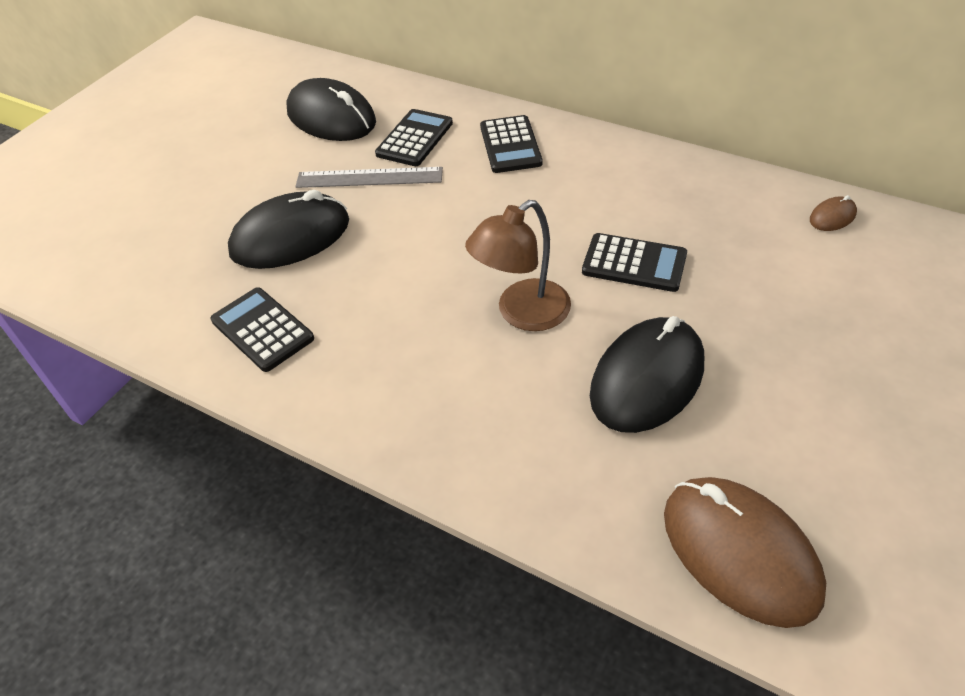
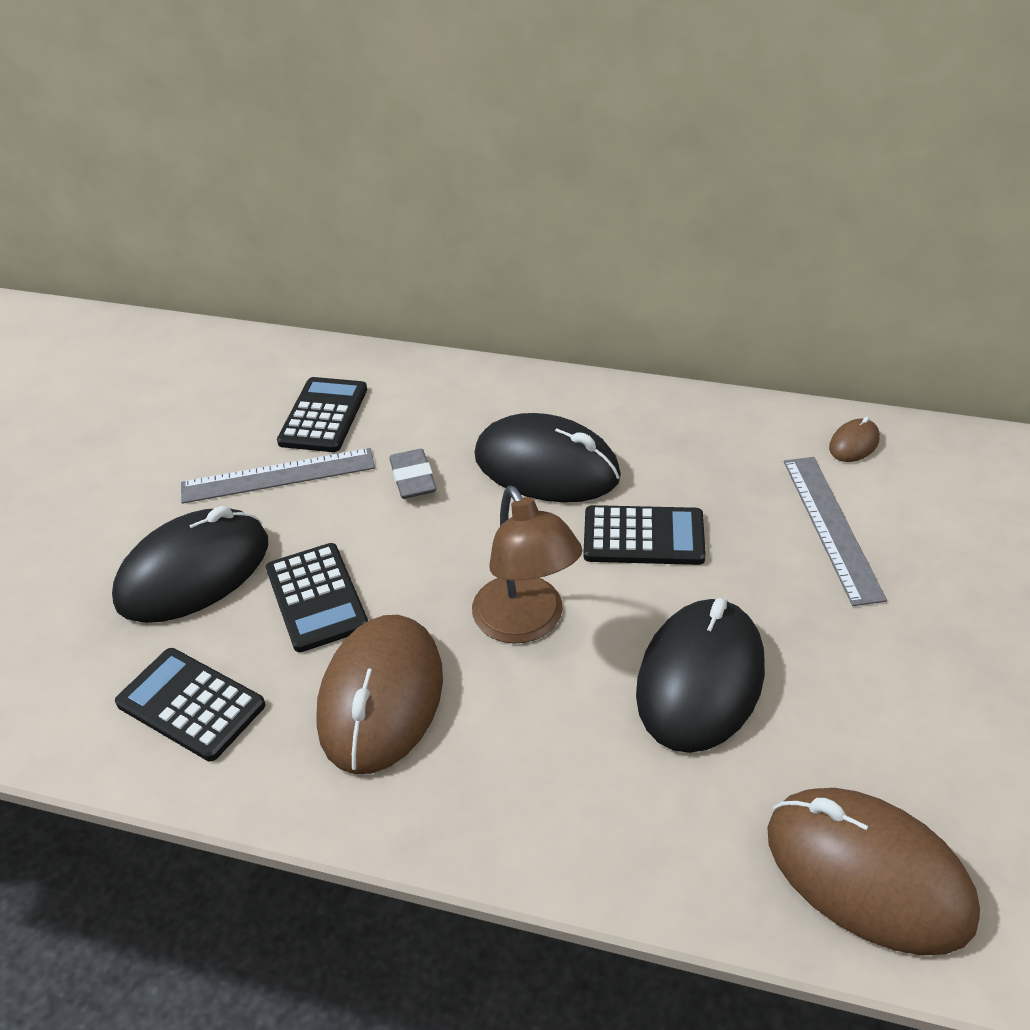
camera: 15 degrees left, 5 degrees down
(331, 117) = (204, 402): black mouse -> black mouse (546, 467)
(398, 349) = (381, 698): none -> brown mouse
(468, 194) = (413, 478): none -> grey eraser
(510, 145) = (449, 408): black calculator -> black calculator (316, 597)
(522, 314) = (526, 623): brown lamp -> brown lamp turned 60 degrees counterclockwise
(793, 280) = (832, 527): none -> grey ruler

